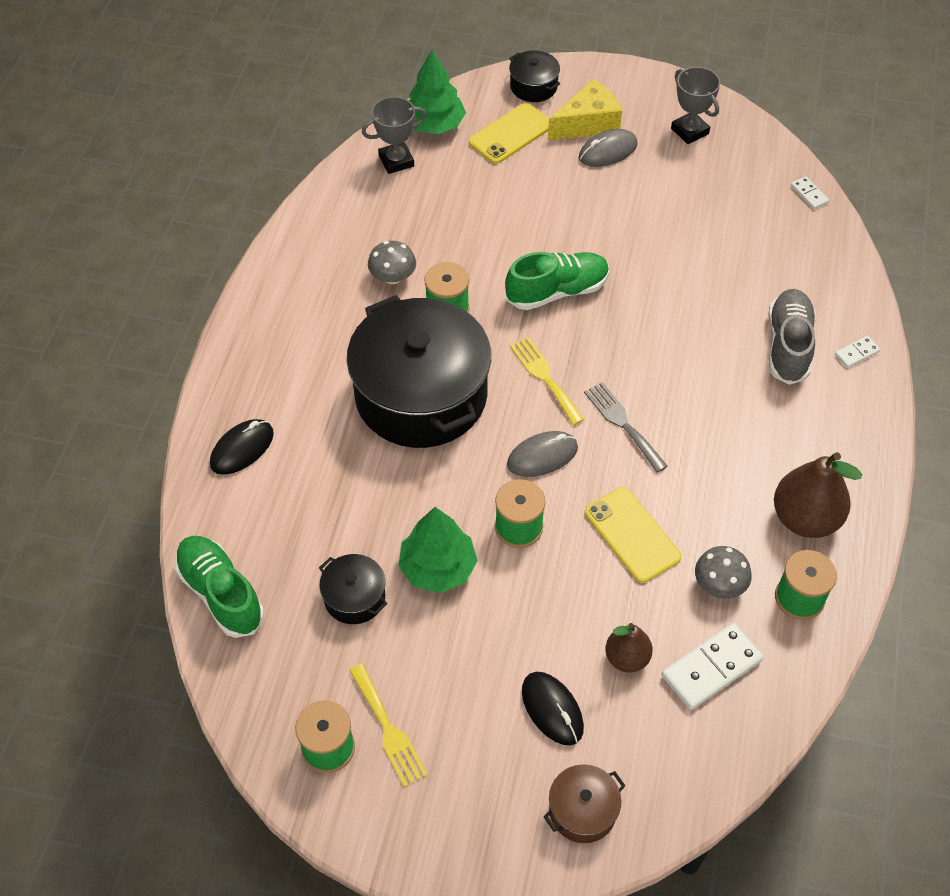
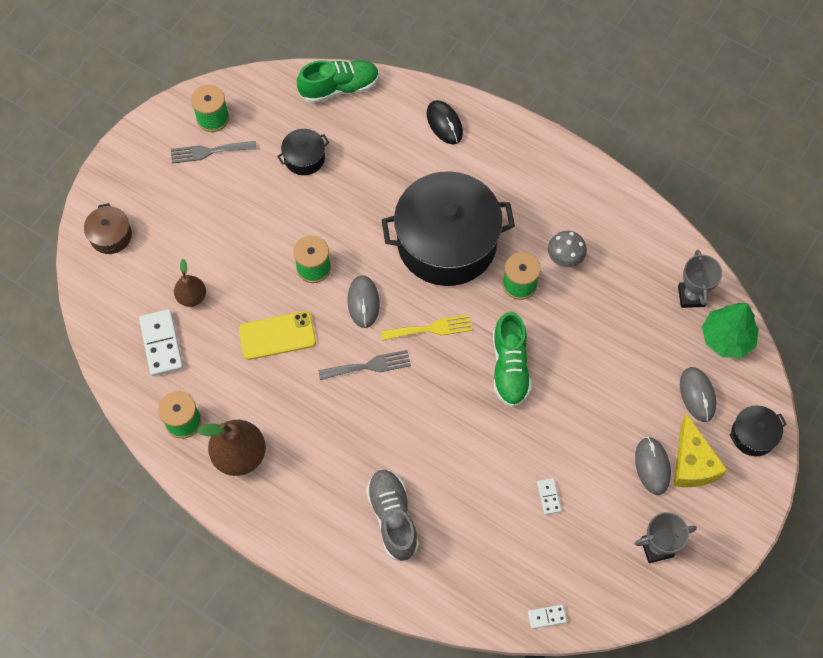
camera: 110 degrees right, 10 degrees up
(388, 729) = (209, 151): yellow fork -> grey fork
(438, 567) = (305, 210): green tree -> none
(511, 134) = (697, 395): yellow phone -> grey mouse
(552, 709) = (179, 242): black mouse -> none
(719, 584) = (216, 375): grey mushroom -> none
(788, 345) = (392, 518): grey shoe -> grey shoe turned 135 degrees counterclockwise
(856, 353) = (365, 568): white domino -> white domino (548, 496)

